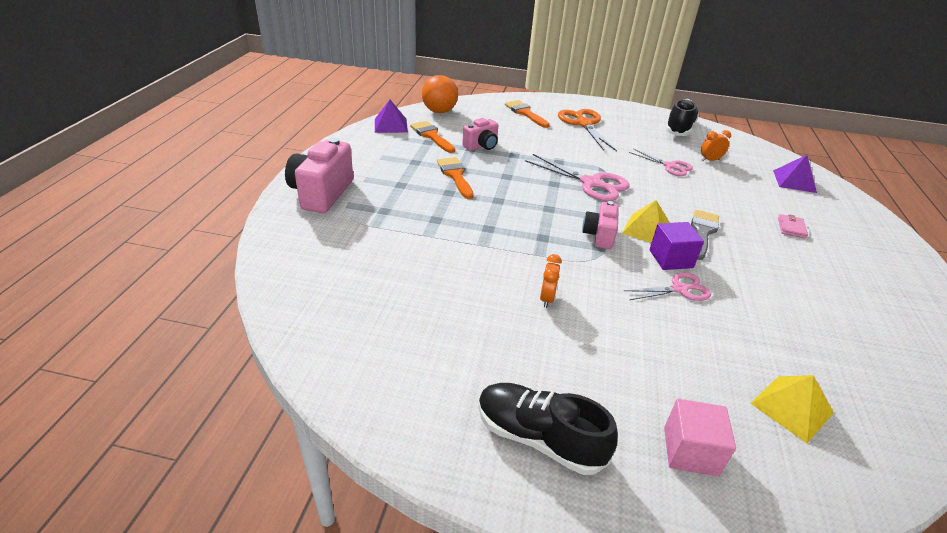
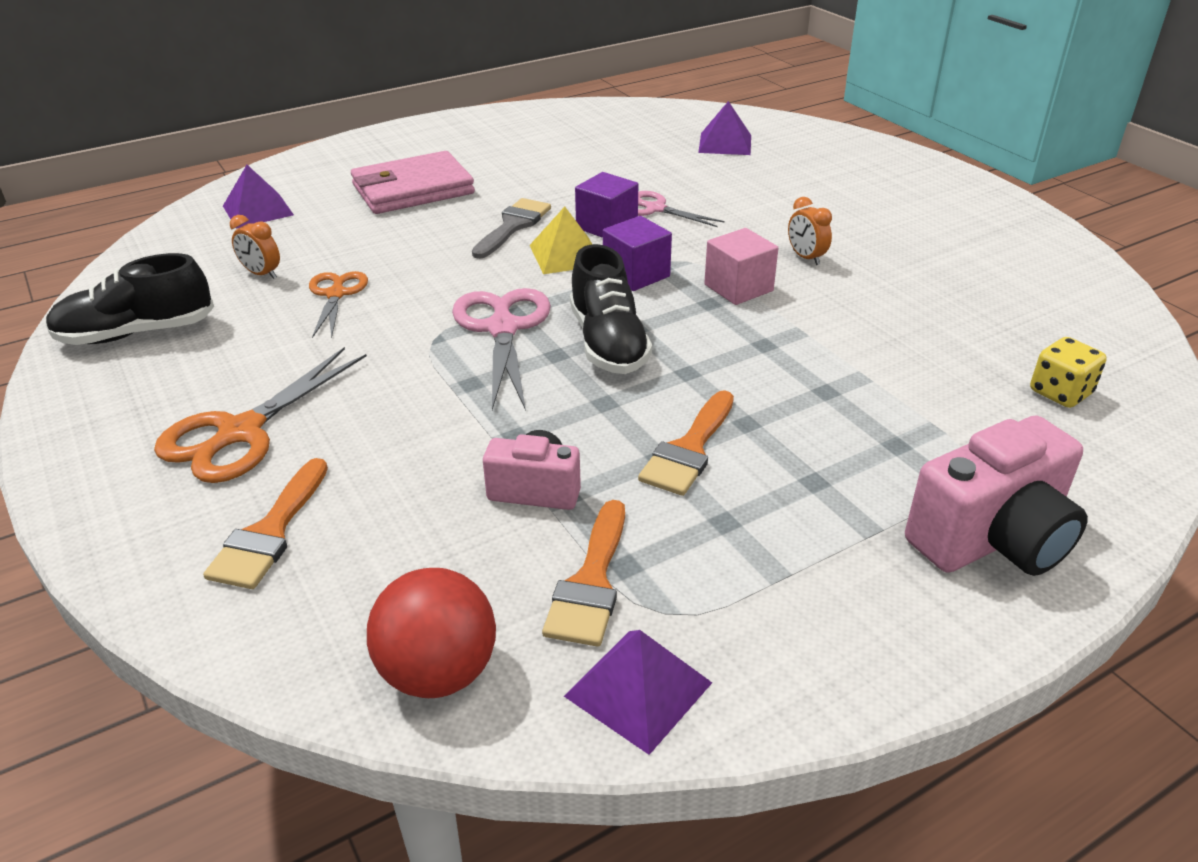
camera: 130 degrees left, 0 degrees up
(328, 273) = (1060, 392): none -> yellow dice
(439, 111) = (438, 672): orange ball -> red ball
(539, 438) = (945, 203): black shoe -> black shoe (608, 343)
(547, 298) = (806, 257): orange clock -> orange clock turned 90 degrees counterclockwise
(599, 236) = (636, 274): pink camera -> purple cube
(670, 166) = (336, 294): pink scissors -> orange scissors
(690, 451) = (839, 161): pink cube -> pink cube (738, 288)
(702, 232) = (513, 226): grey brush -> grey brush turned 135 degrees clockwise
(791, 228) = (413, 189): pink wallet -> pink wallet, size x2.44
(791, 408) = (725, 143): yellow pyramid -> purple pyramid

